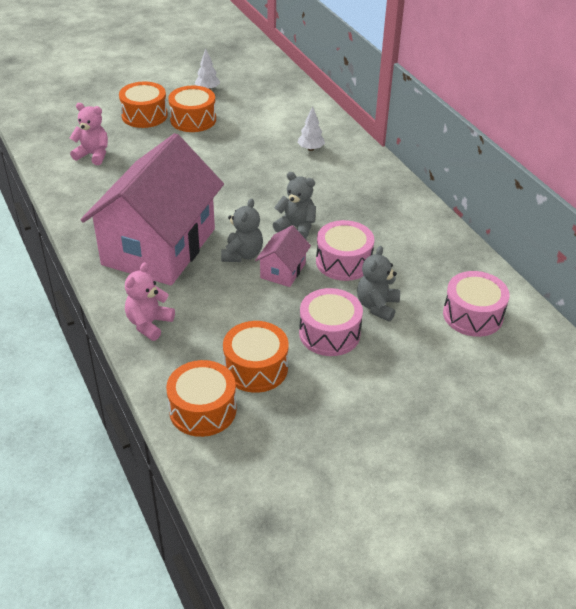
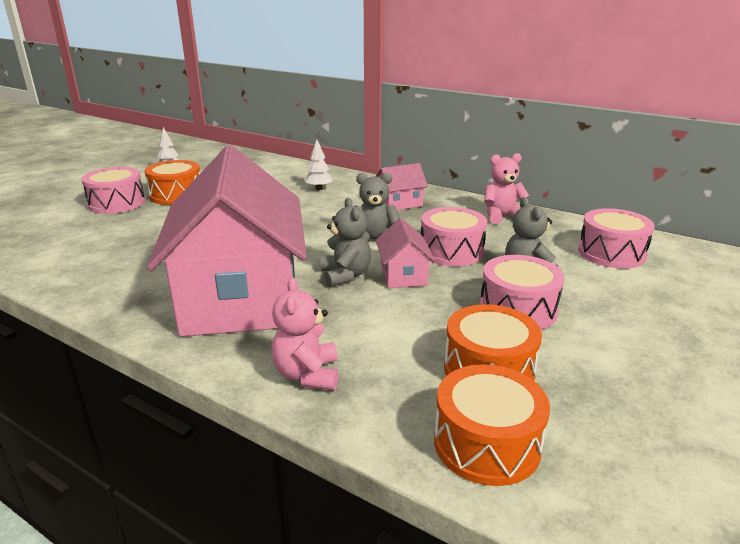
camera: 30 degrees left, 15 degrees down
(93, 155) = (78, 244): pink teddy bear -> pink teddy bear (502, 216)
(144, 115) = (117, 203): orange drum -> pink drum
(360, 192) = (399, 203): none -> pink house

